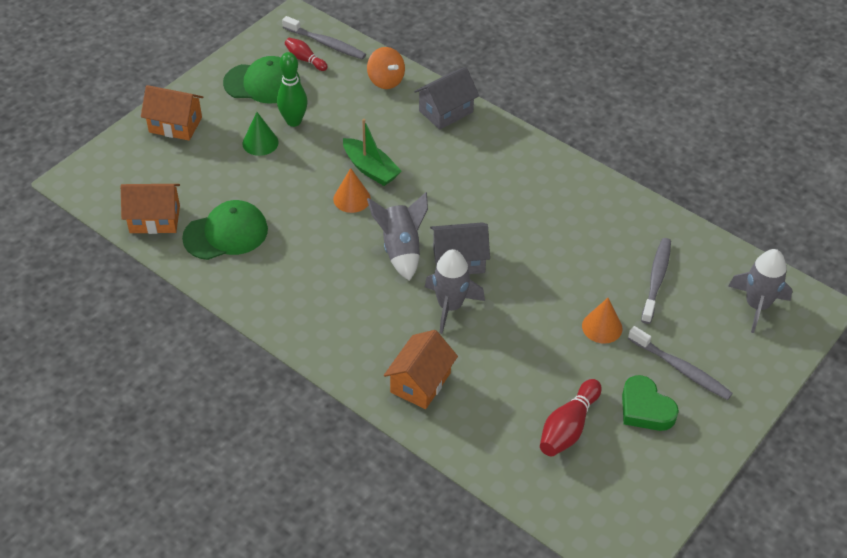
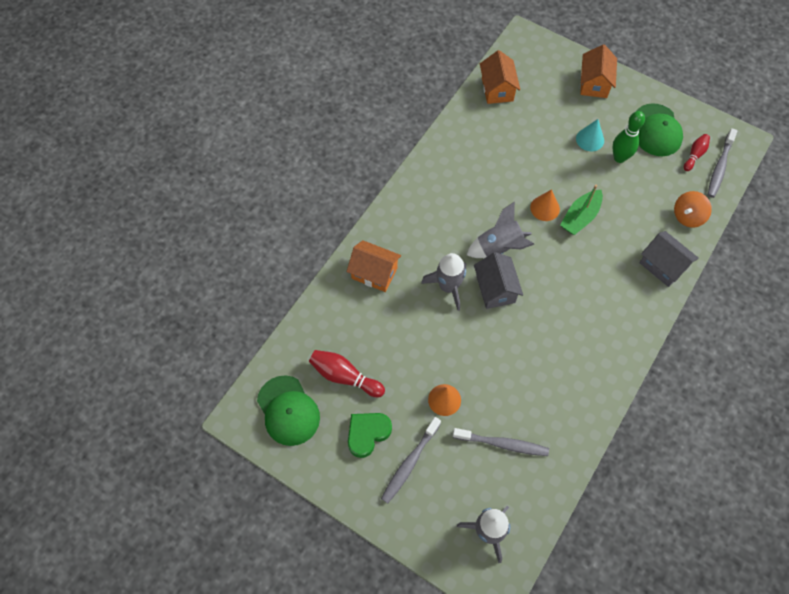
camera: 85 degrees right, 15 degrees up
(226, 233) = (492, 133): green cap -> green cap (288, 410)
(260, 142) = (590, 139): green cone -> turquoise cone

